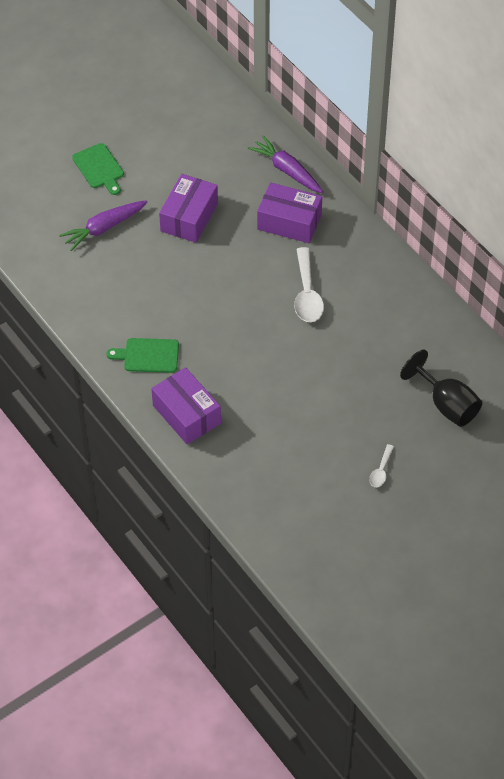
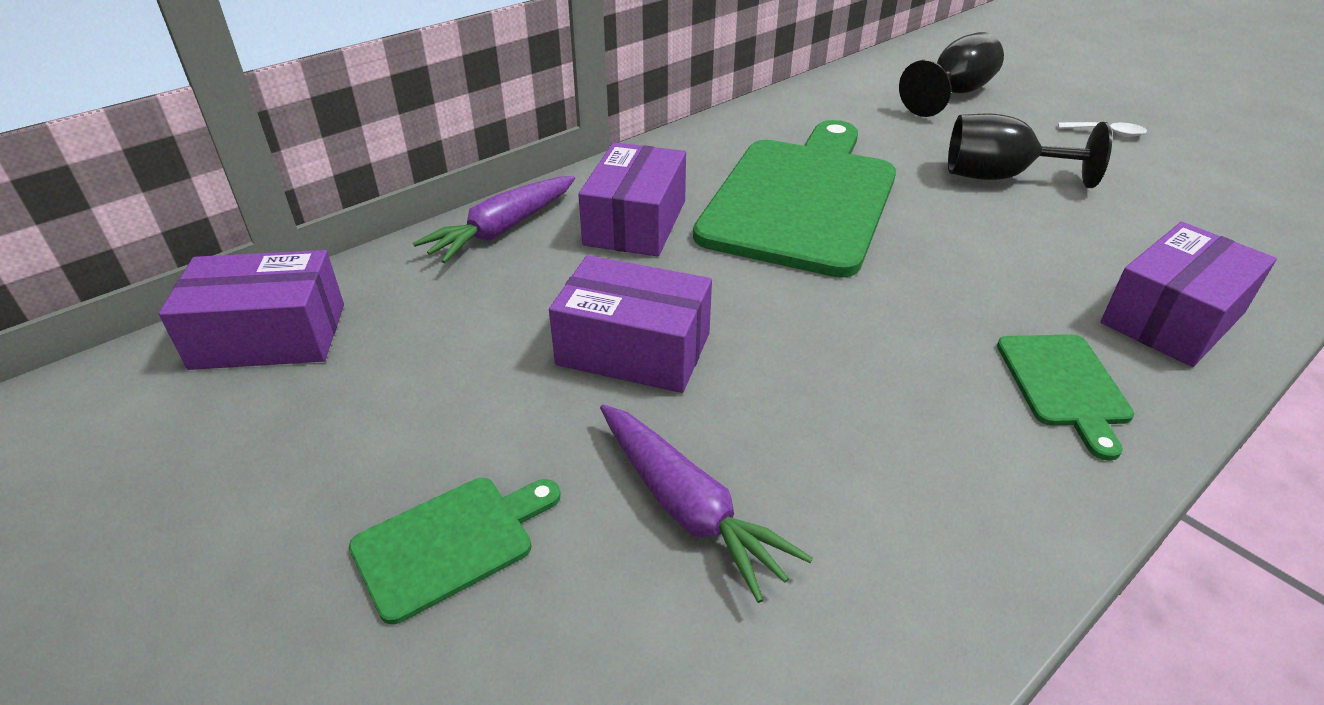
camera: 95 degrees left, 15 degrees down
(212, 102) = (269, 336): none -> purple box
(307, 294) = (802, 199): white spoon -> green cutting board
(325, 392) = (1000, 177): none -> black goblet

